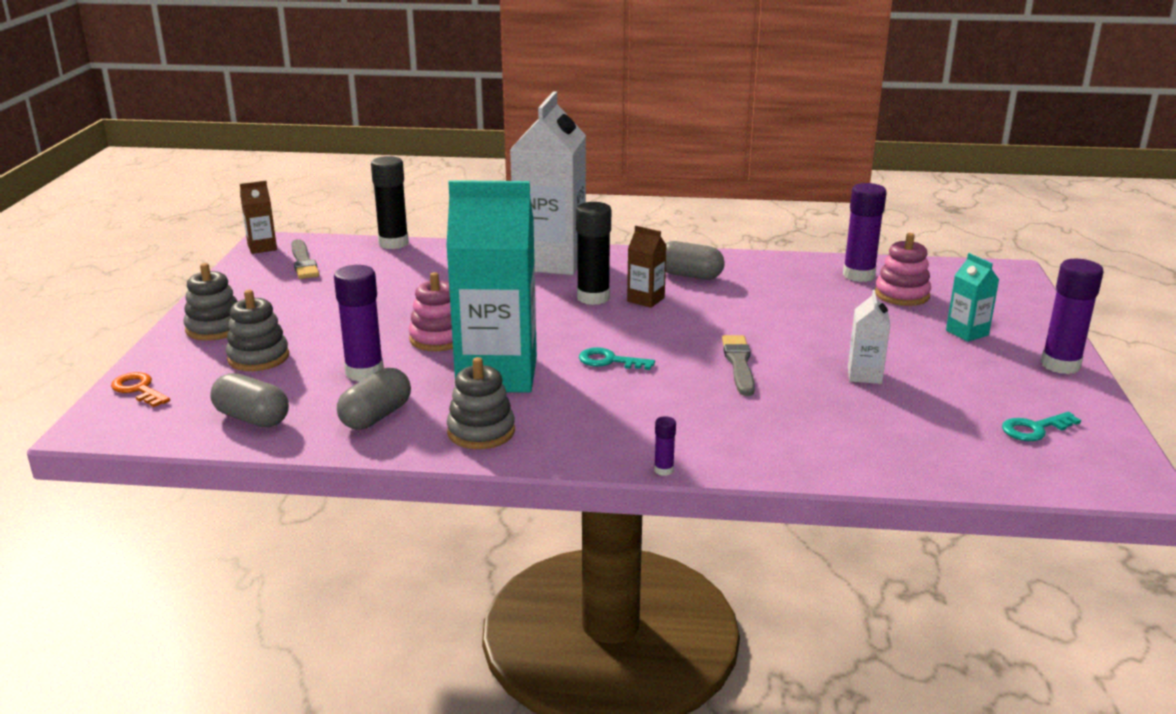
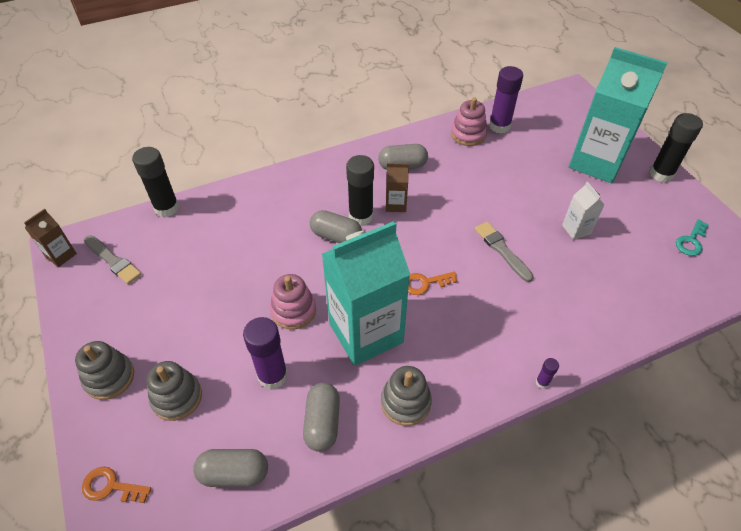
camera: 30 degrees left, 25 degrees up
(547, 304) = (336, 236): none -> grey capsule
(550, 261) = (300, 186): white carton -> none
(609, 361) = (424, 283): turquoise key -> orange key
(902, 295) = (537, 137): pink stacking toy -> pink stacking toy (468, 134)
(967, 333) = (596, 162): turquoise carton -> turquoise carton, size x2.32
(1060, 365) = (661, 174): purple glue stick -> black glue stick

